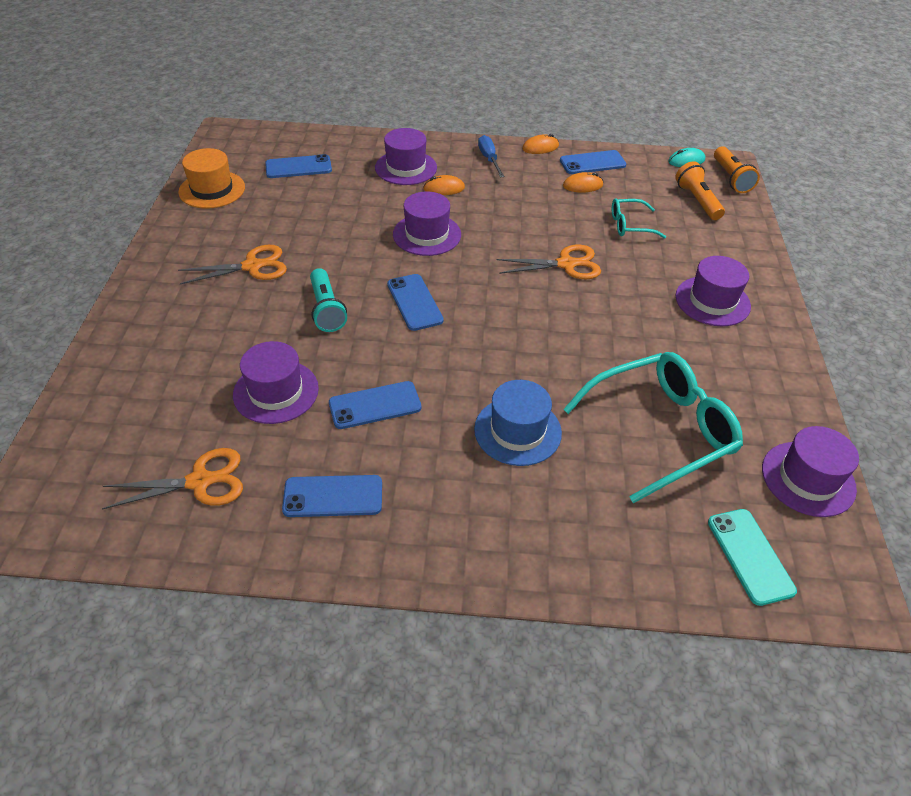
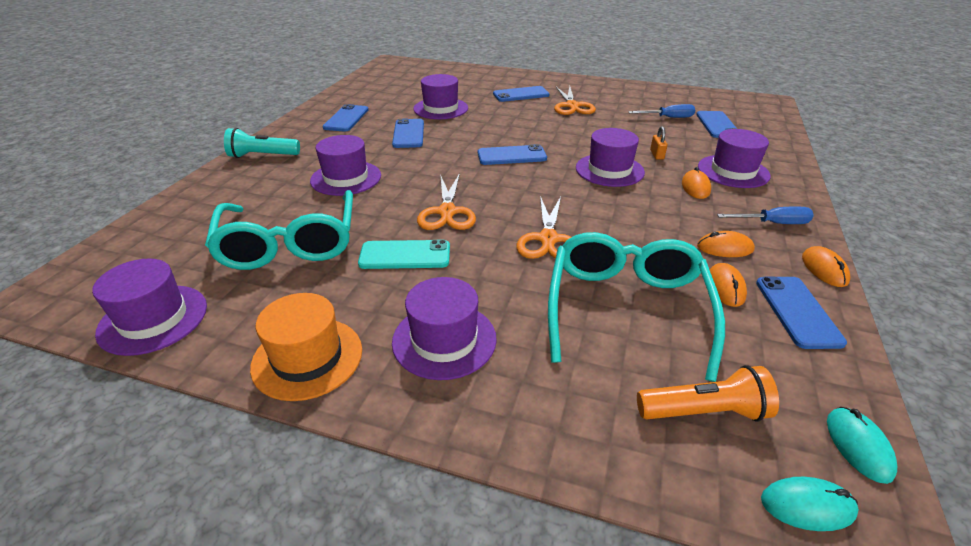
camera: 105 degrees right, 10 degrees down
(200, 481) = (386, 91): orange scissors -> orange scissors (447, 212)
(211, 316) = (521, 95): none -> blue phone
(212, 190) = (673, 96): orange hat -> orange hat (307, 358)
(282, 196) = (668, 118): none -> blue screwdriver
(326, 310) = (514, 125): turquoise flashlight -> turquoise flashlight (262, 156)
(383, 206) = (656, 155): none -> orange padlock
(517, 431) = (346, 178): blue hat -> purple hat
(534, 182) = (724, 248): none -> orange mouse
(630, 225) = (626, 309): turquoise glasses -> turquoise glasses, size x2.01
(731, 178) = (807, 506): orange flashlight -> turquoise mouse
(750, 556) = (136, 254): turquoise phone -> turquoise phone (405, 255)

